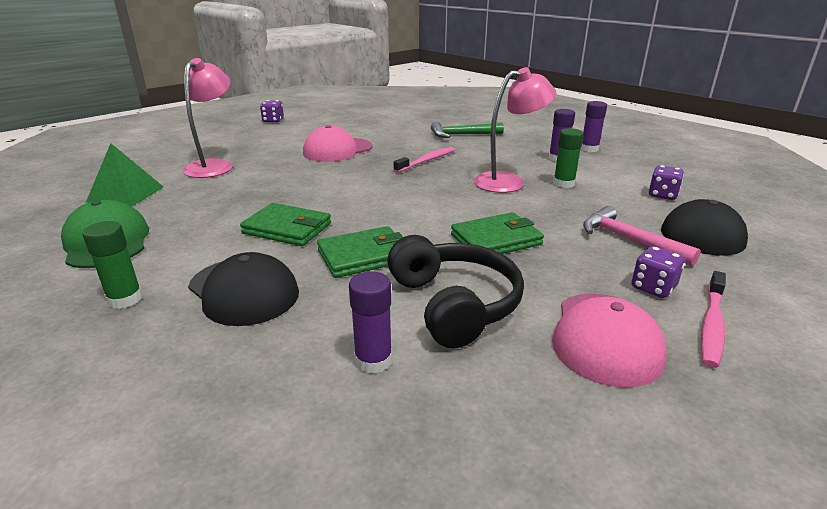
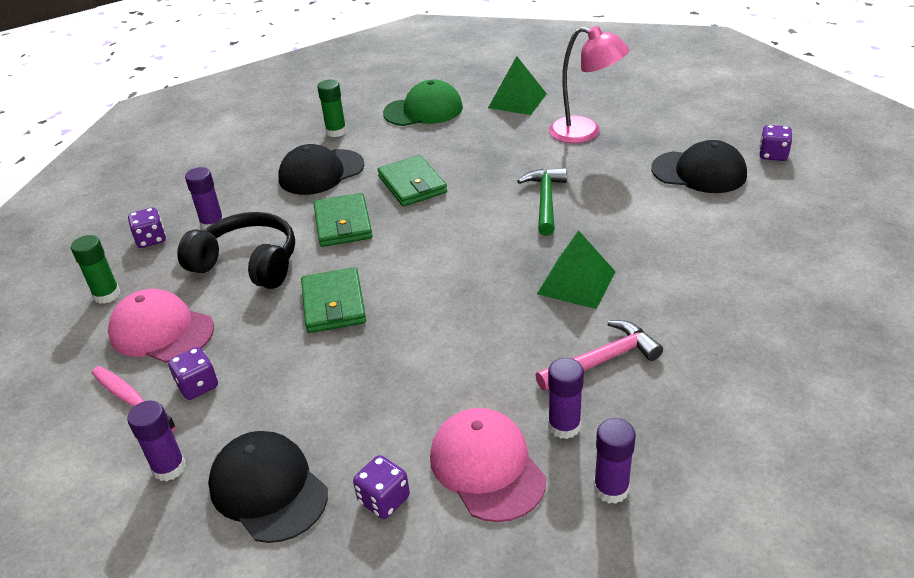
camera: 105 degrees right, 10 degrees up
(287, 228) = (412, 184): green wallet -> green wallet turned 60 degrees counterclockwise
(290, 135) = (699, 172): none -> black cap
(337, 150) = (631, 210): pink cap -> pink cap (487, 467)
(426, 423) = (151, 239): none -> purple dice
(427, 161) = (576, 282): pink toothbrush -> green pyramid
(454, 304) = (248, 263): black headphones -> black headphones turned 150 degrees counterclockwise
(462, 135) = (702, 335): green hammer -> green hammer (545, 201)
(508, 181) = (481, 346): pink lamp -> none
(563, 183) = (458, 400): green glue stick -> green glue stick (107, 295)
(629, 240) = (284, 406): pink hammer -> pink hammer (602, 360)
(745, 277) = (169, 468): none -> purple glue stick

